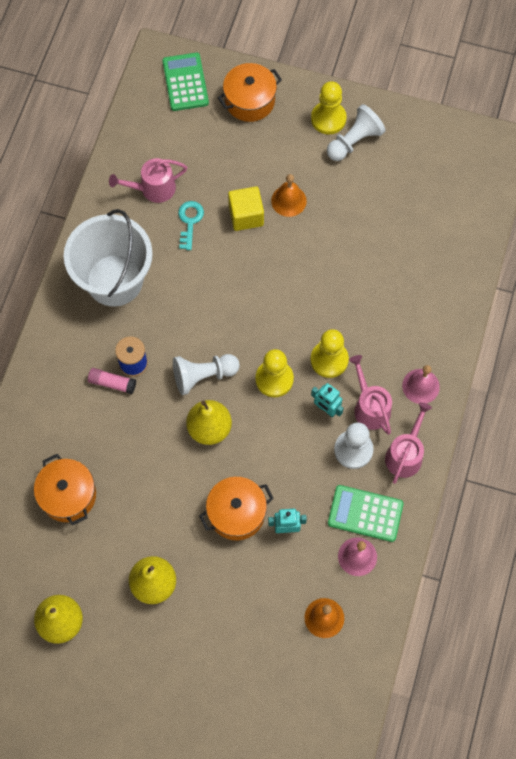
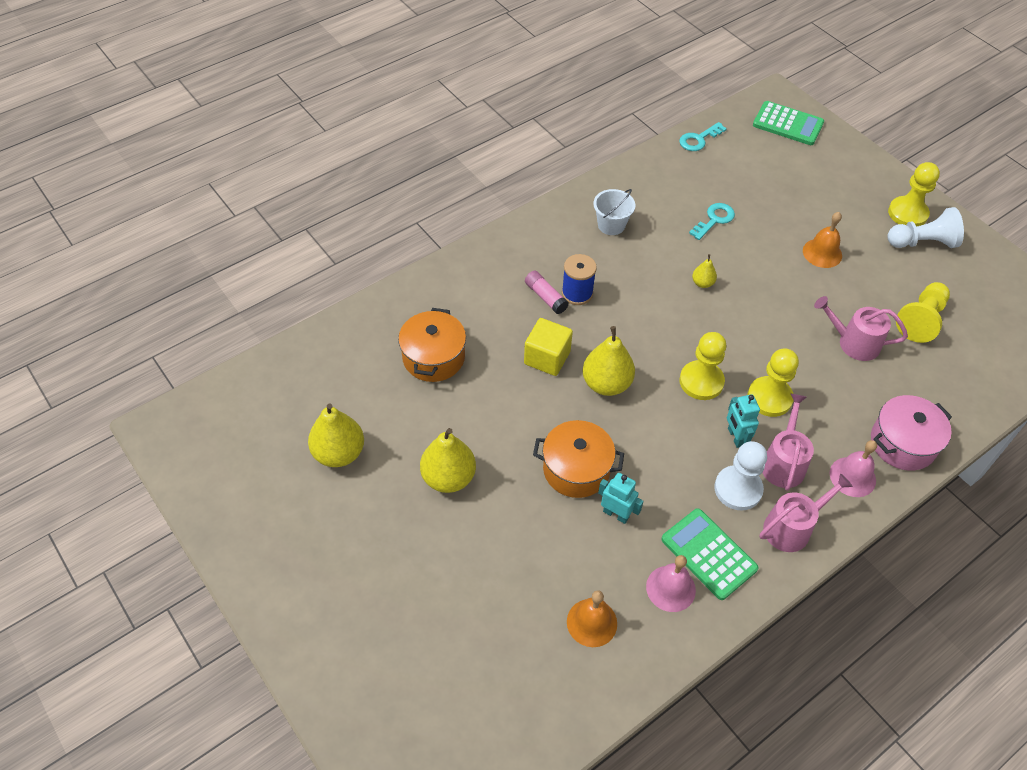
camera: 35 degrees right, 15 degrees down
(114, 280) = (611, 225): white bucket -> white bucket, size x0.46
(125, 145) = (698, 139): none -> turquoise key
(153, 188) = (700, 180): pink watering can -> pink watering can (854, 343)
(185, 82) = (788, 124): green calculator -> green calculator turned 90 degrees clockwise
(203, 376) = (634, 339): white pawn -> none
(219, 289) = (702, 283): none -> yellow pear
(246, 216) = (771, 243): yellow cube -> yellow cube (547, 358)
(250, 101) = (839, 164): orange pot -> none
(392, 217) = (921, 320): none -> yellow pawn
(437, 335) = (902, 443): none -> pink pot

